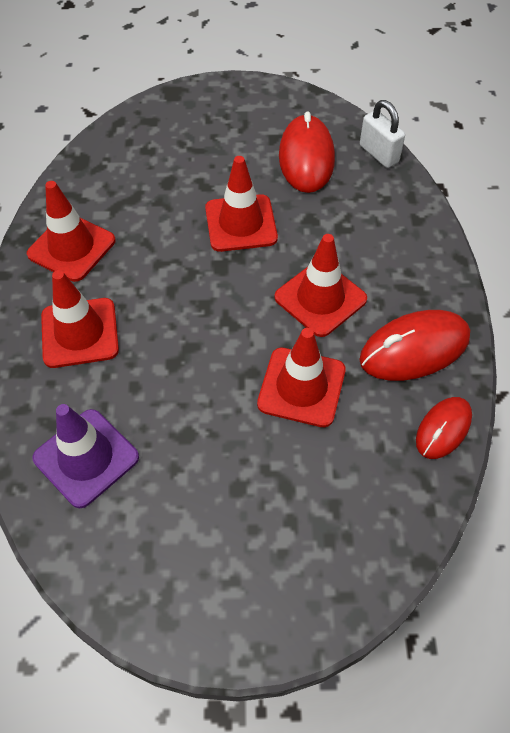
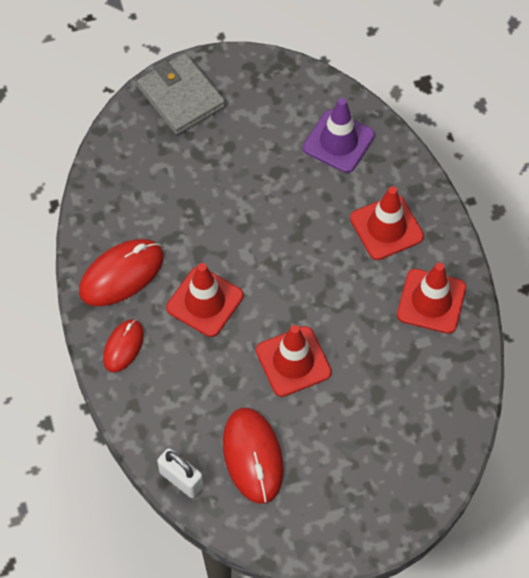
camera: 165 degrees right, 5 degrees up
(288, 590) = (181, 97): none -> grey wallet
(301, 387) = (203, 224): red traffic cone -> none
(443, 429) = (94, 217): red mouse -> red mouse (123, 346)

